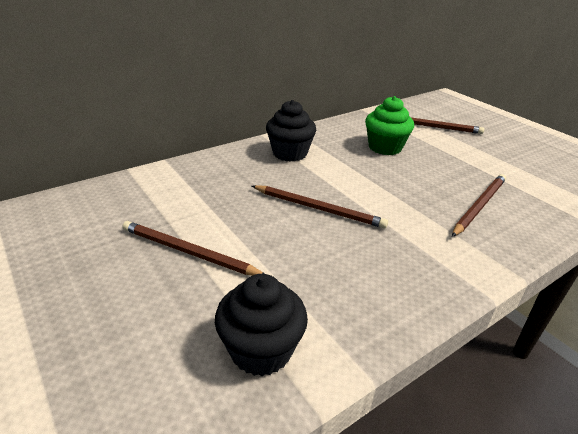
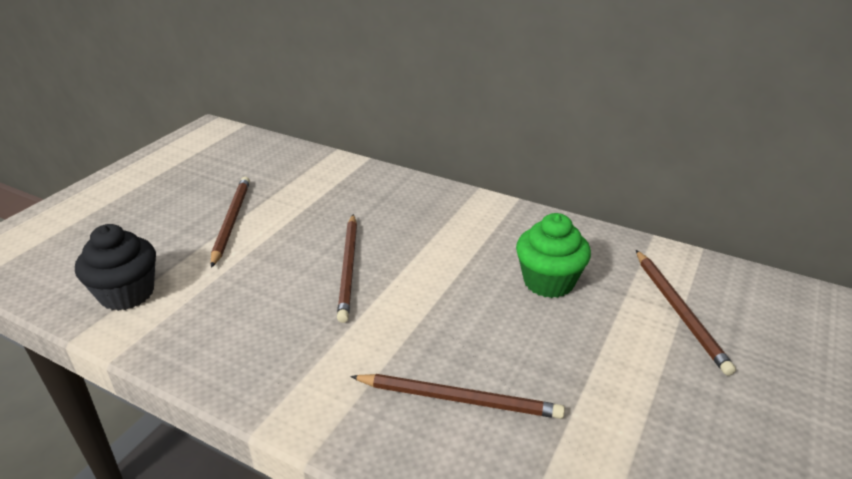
camera: 65 degrees right, 0 degrees up
(289, 153) = (452, 217): black cupcake -> none

